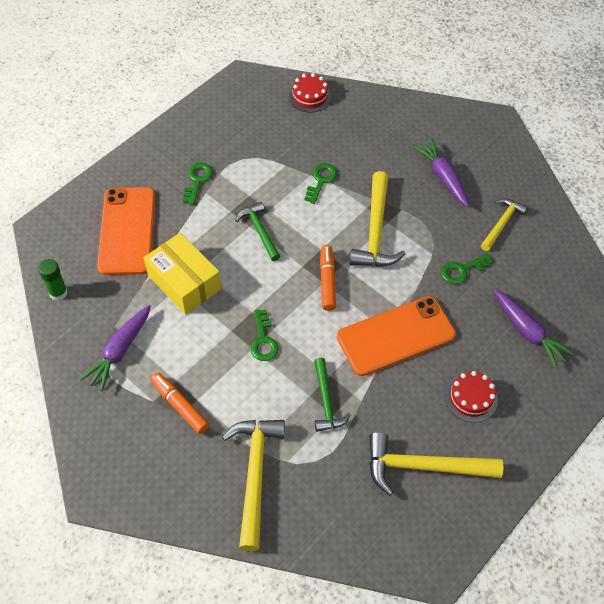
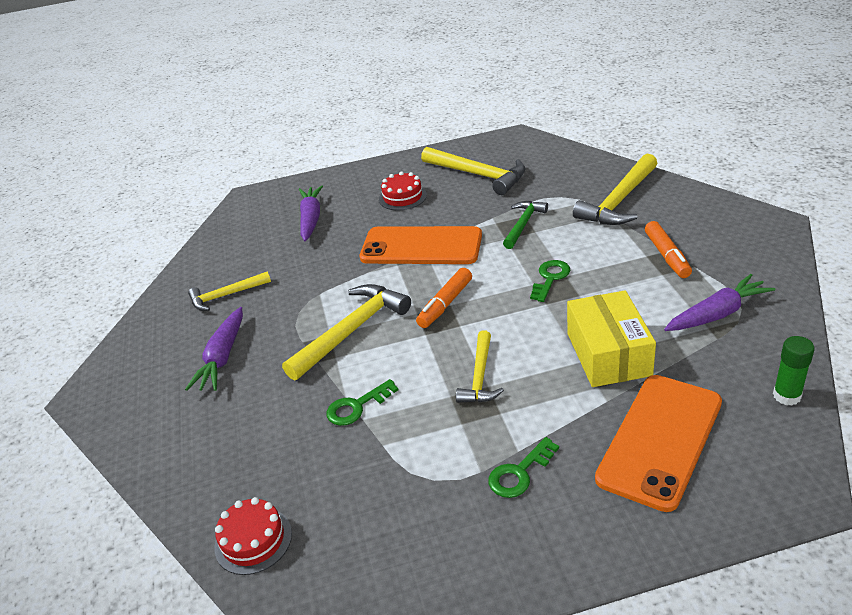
camera: 140 degrees left, 20 degrees down
(259, 231) = (480, 376): green hammer -> yellow hammer
(462, 270) = (308, 272): green key -> none

